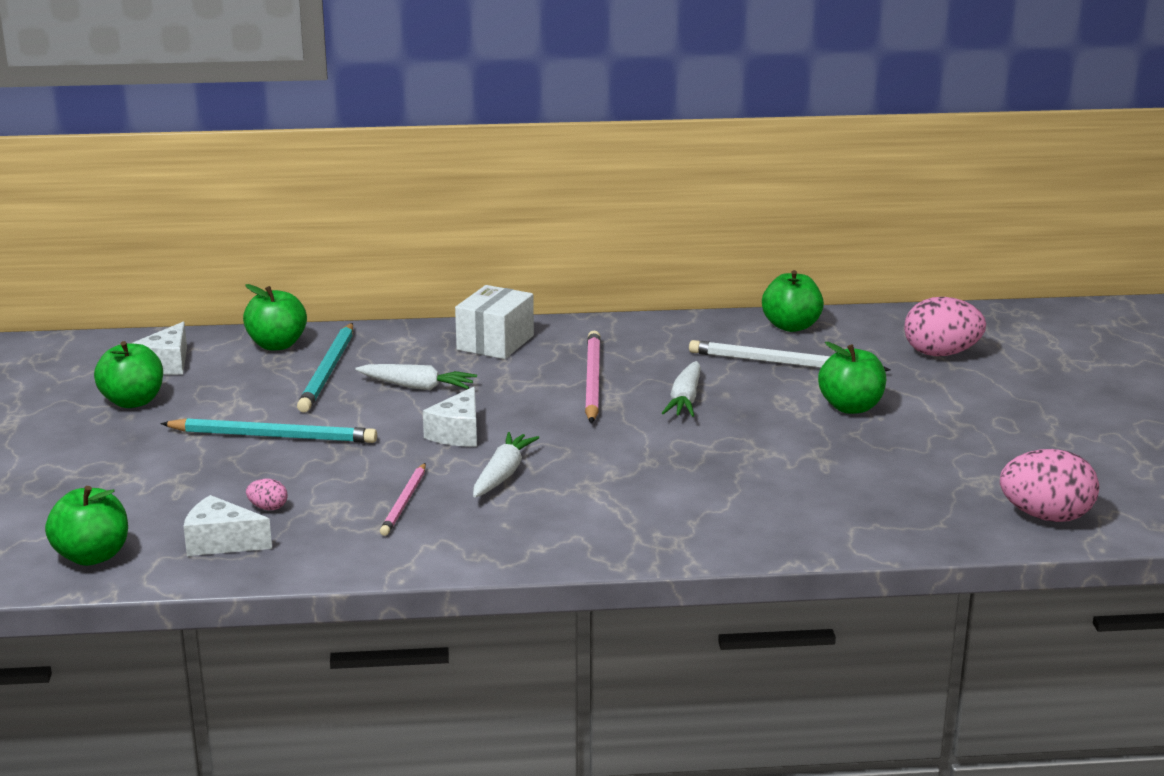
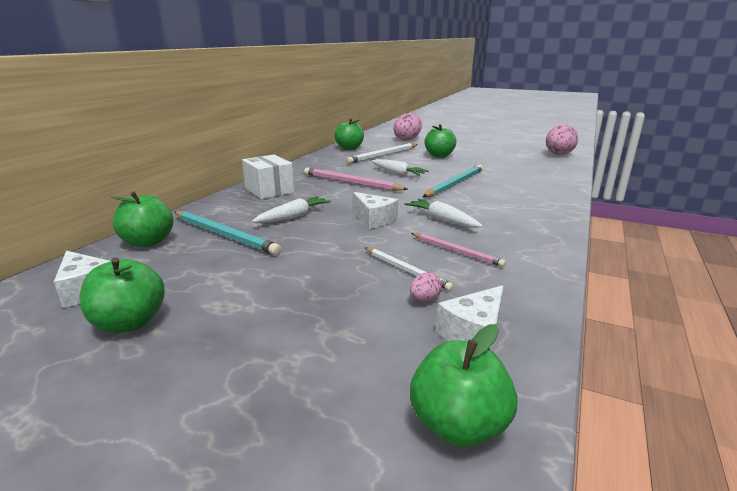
camera: 60 degrees left, 0 degrees up
(273, 436) = (300, 273): turquoise pencil -> turquoise pencil (455, 183)
(326, 485) = (406, 270): none -> white pencil

